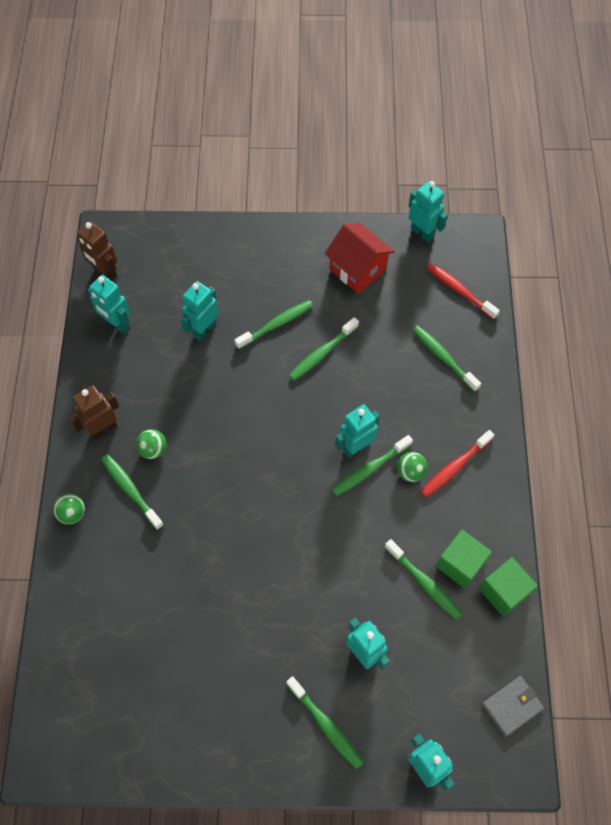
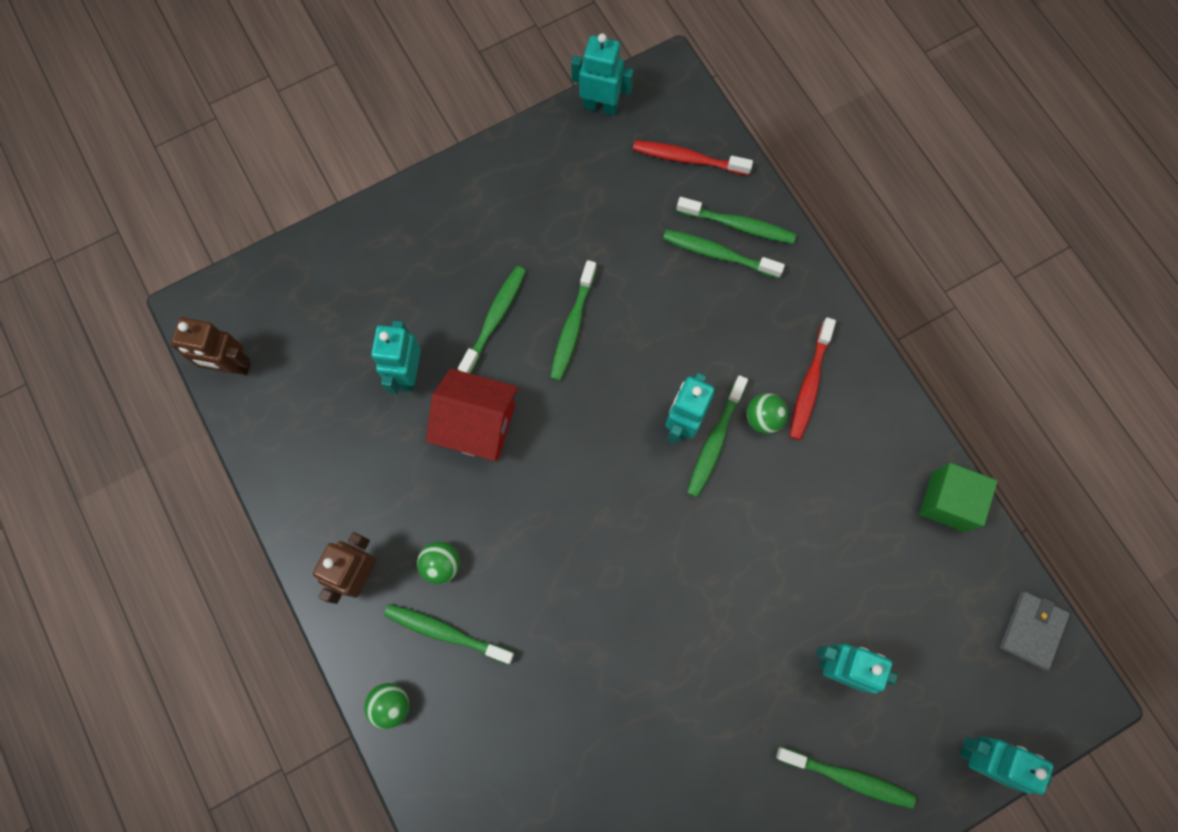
camera: 30 degrees left, 10 degrees up
(117, 323) = (291, 426): turquoise robot -> none
(357, 269) = (551, 194): red house -> red house (477, 425)
(424, 582) = (857, 543): green toothbrush -> green toothbrush (738, 225)
(460, 564) = (883, 497): green cube -> none

